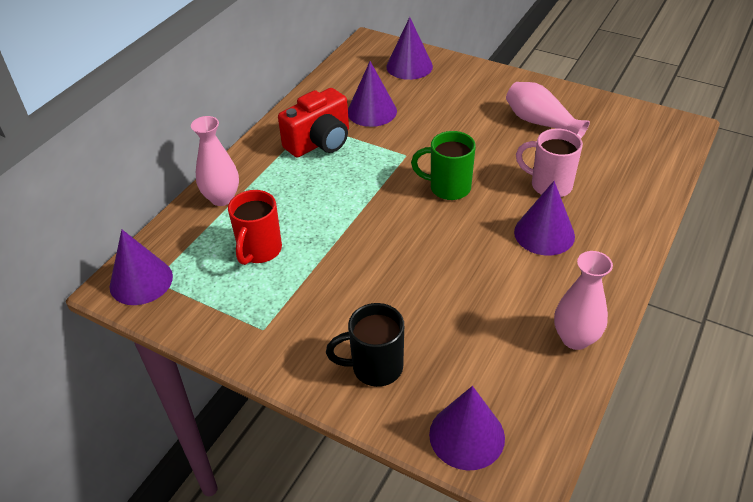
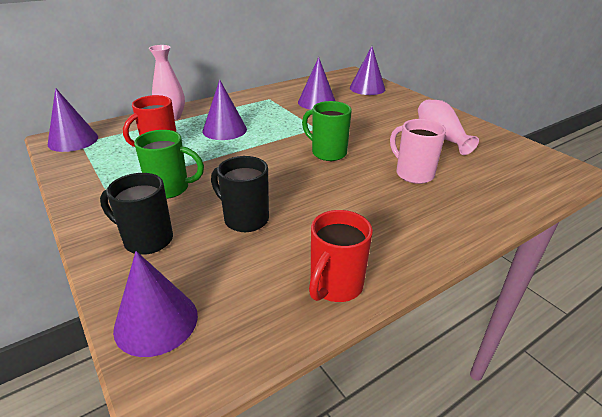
camera: 25 degrees right, 10 degrees down
(320, 142) = (265, 108): red camera -> none
(334, 301) = (170, 189): none -> green mug
(442, 305) = (244, 219): none -> black mug
(544, 233) = (379, 202): purple cone -> purple cone (224, 130)
(575, 338) = (335, 286): pink vase -> red mug

